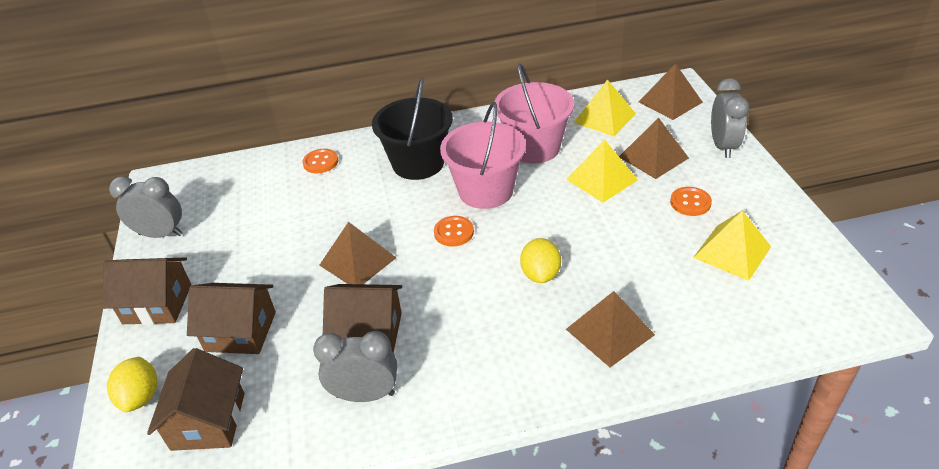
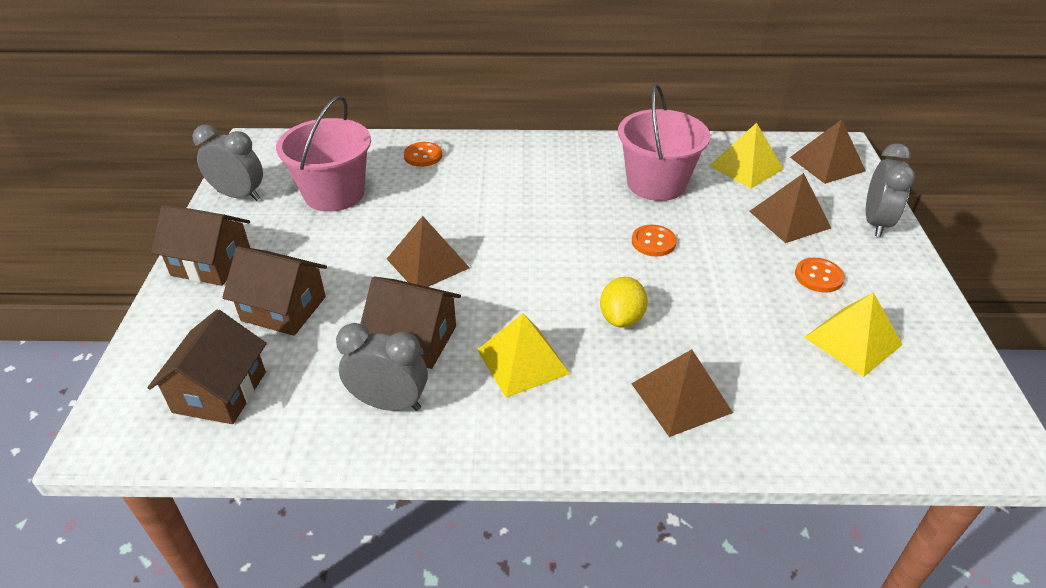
camera: 10 degrees right, 0 degrees up
(141, 397) = (162, 352): yellow lemon -> none
(418, 163) = (524, 176): black bucket -> none
(454, 232) = (540, 254): orange button -> orange button (653, 242)
(485, 191) = (588, 218): pink bucket -> pink bucket (334, 194)
(601, 179) = (722, 231): yellow pyramid -> yellow pyramid (523, 361)

